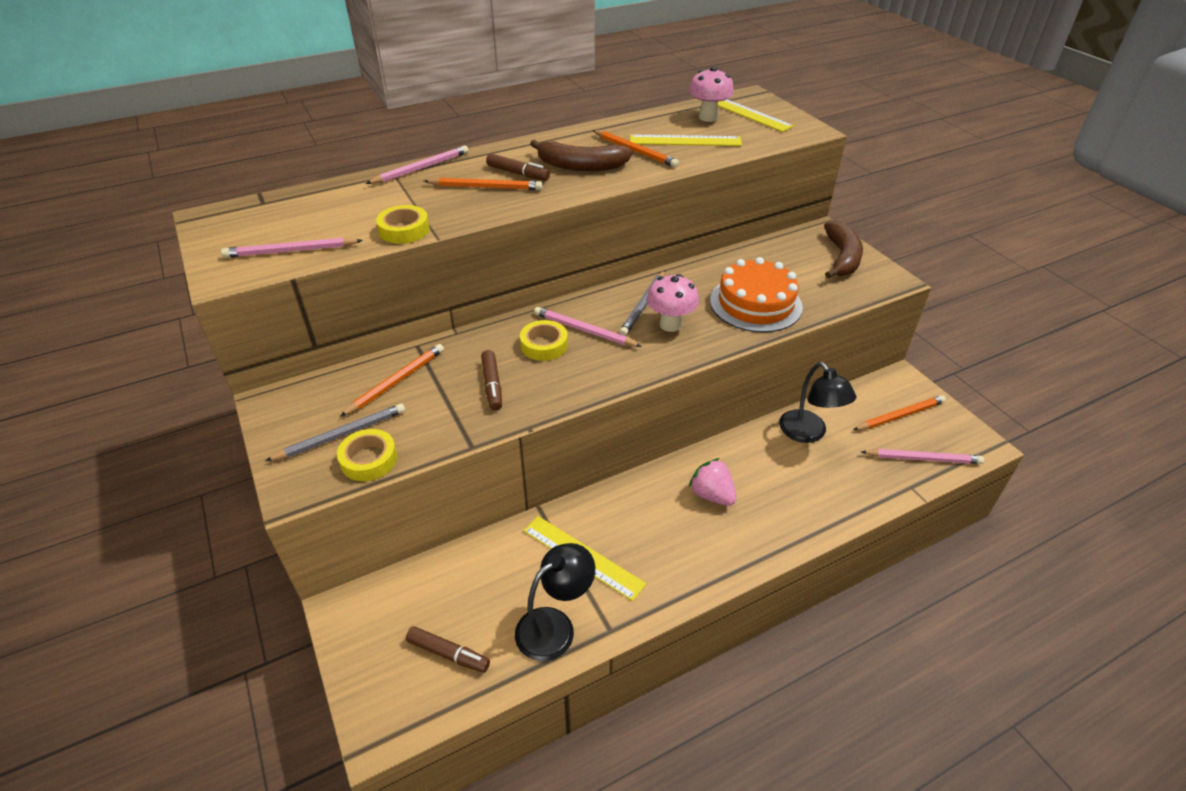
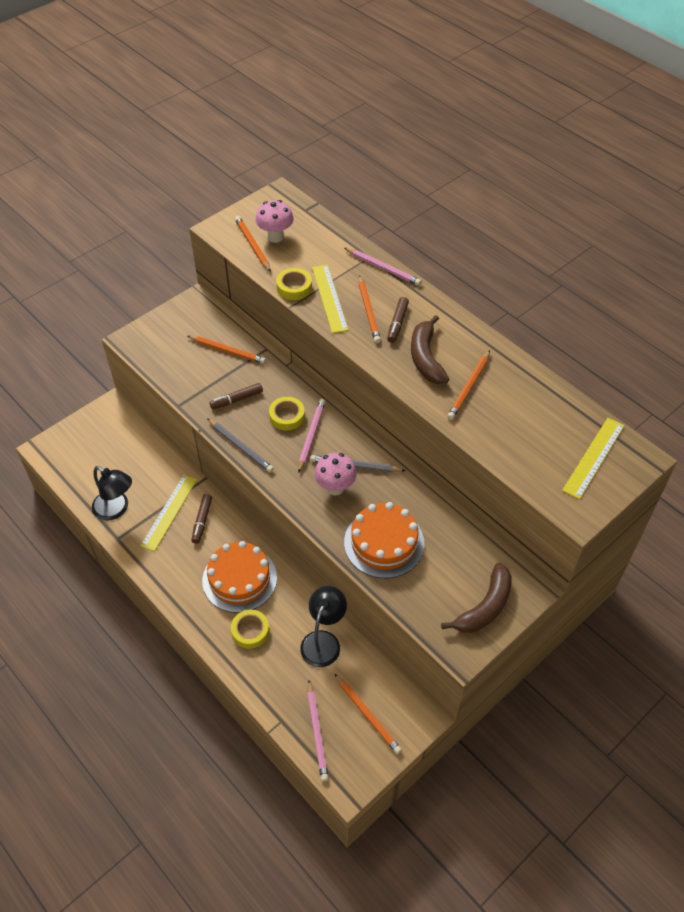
camera: 75 degrees right, 10 degrees up
(291, 251) = (253, 245): pink pencil -> orange pencil
(341, 435) = (174, 343): grey pencil -> grey pencil (240, 447)
(369, 459) = (157, 362): yellow tape -> yellow tape (250, 631)
(448, 654) = (91, 464): brown marker -> brown marker (202, 521)
(685, 141) = (506, 418): yellow ruler -> yellow ruler (329, 298)
(708, 117) = (566, 428): pink mushroom -> pink mushroom (275, 237)
(712, 495) = (239, 579): pink strawberry -> orange cake
(808, 433) = (323, 641): black lamp -> black lamp turned 150 degrees clockwise
(842, 258) = (485, 607): brown banana -> brown banana turned 45 degrees counterclockwise

